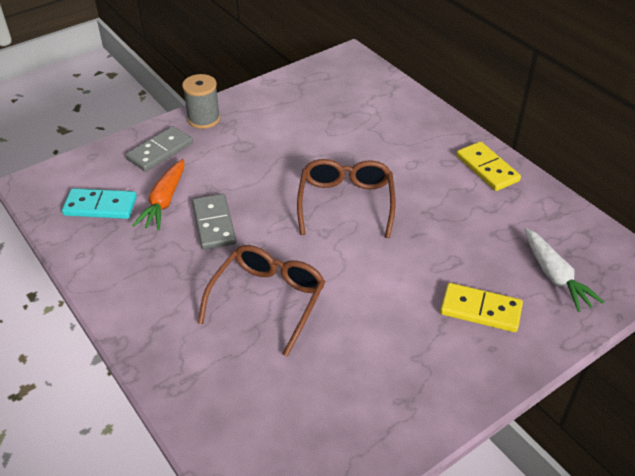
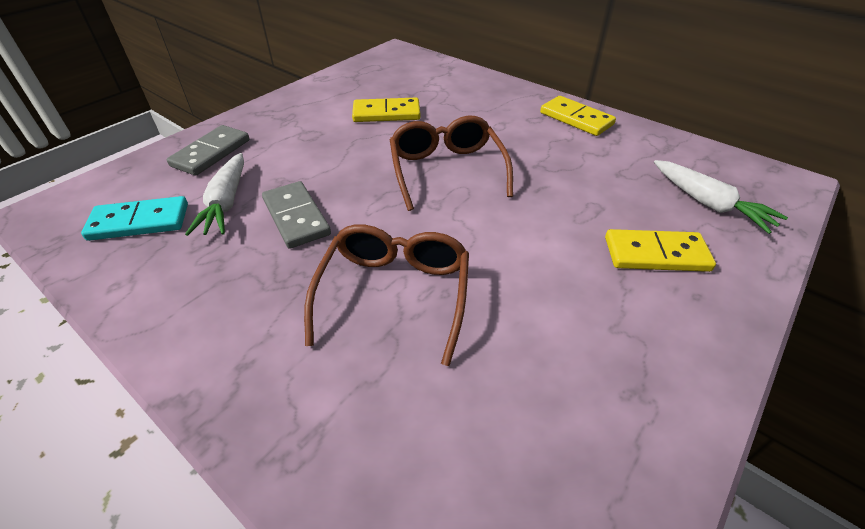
camera: 15 degrees left, 0 degrees up
(164, 201) = (226, 203): orange carrot -> white carrot
(203, 119) = (257, 117): grey spool -> none
(315, 133) = (386, 113): none -> yellow domino

